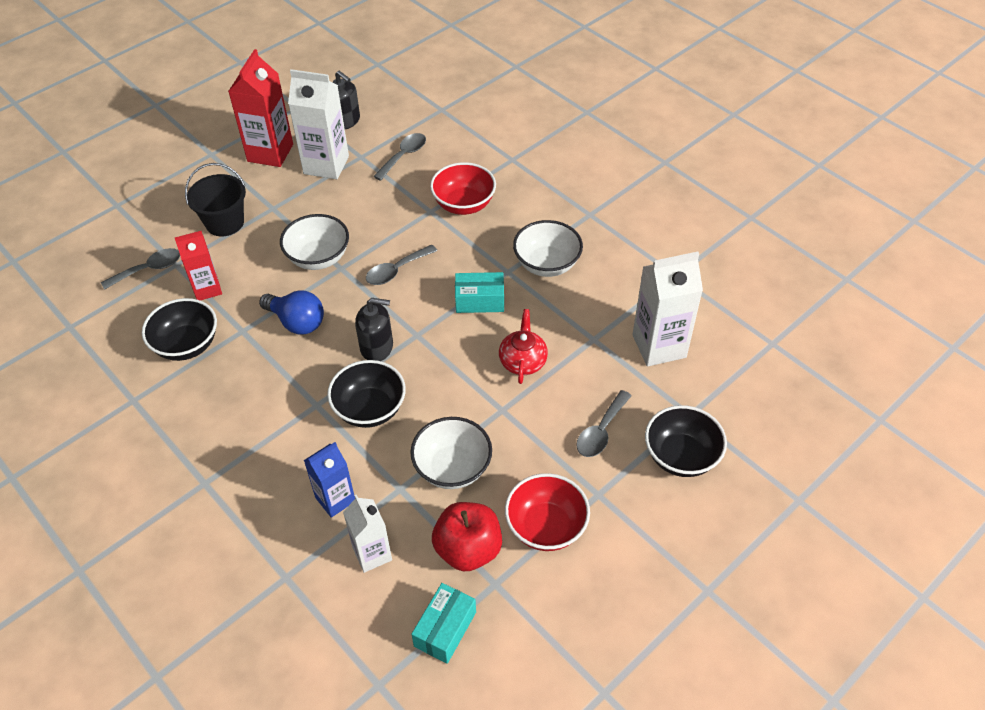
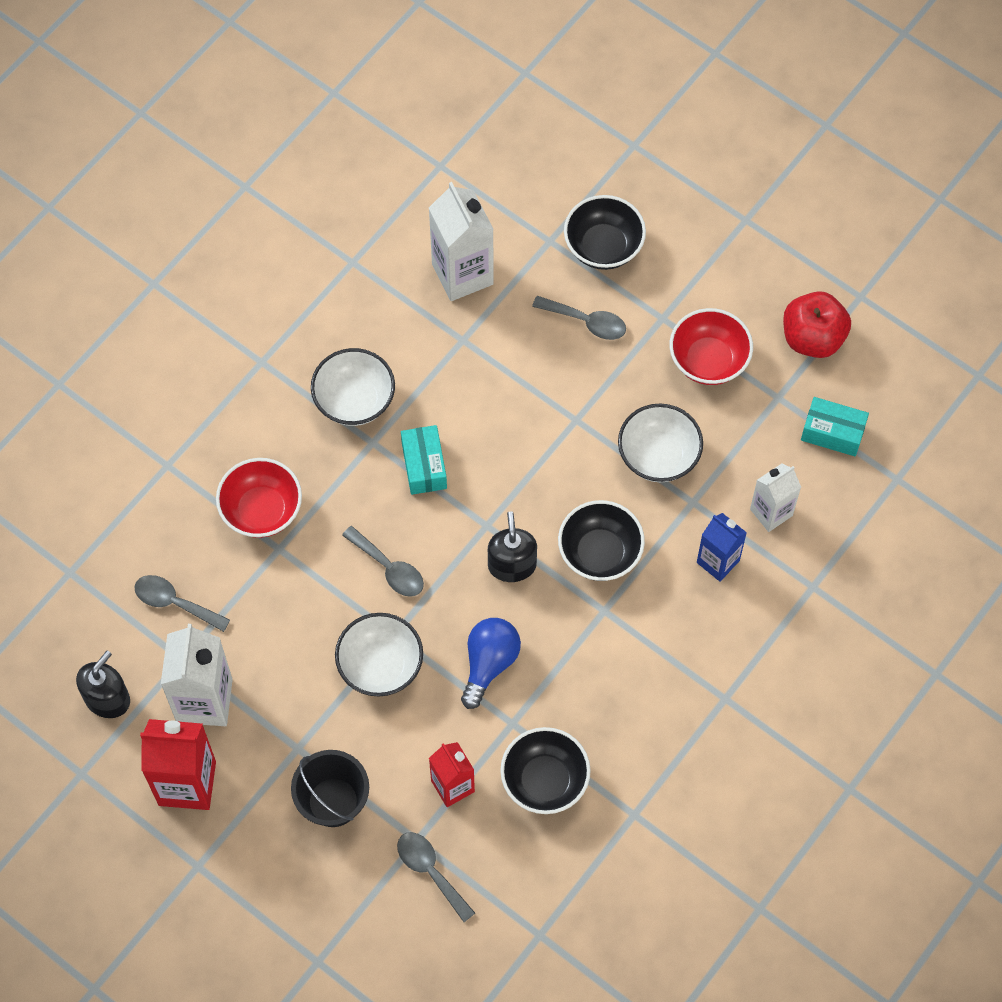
camera: 100 degrees left, 15 degrees up
(468, 549) = (748, 426): red apple -> red apple (812, 338)
(523, 361) = (506, 408): red teapot -> none

